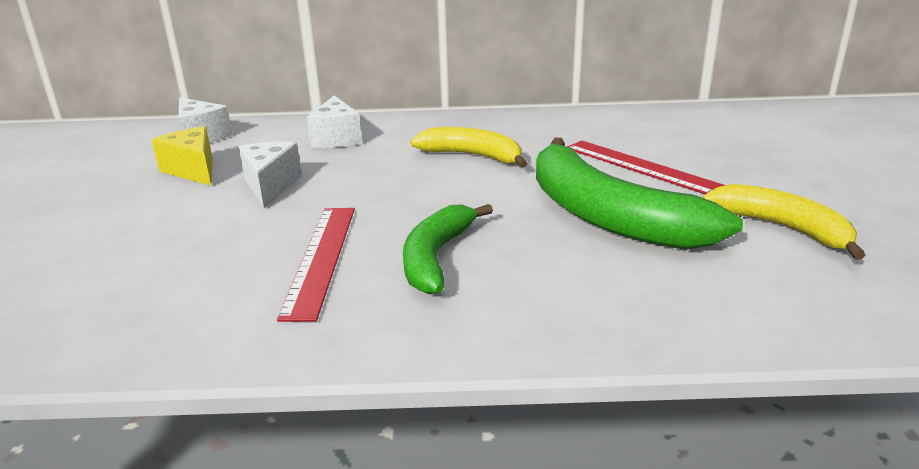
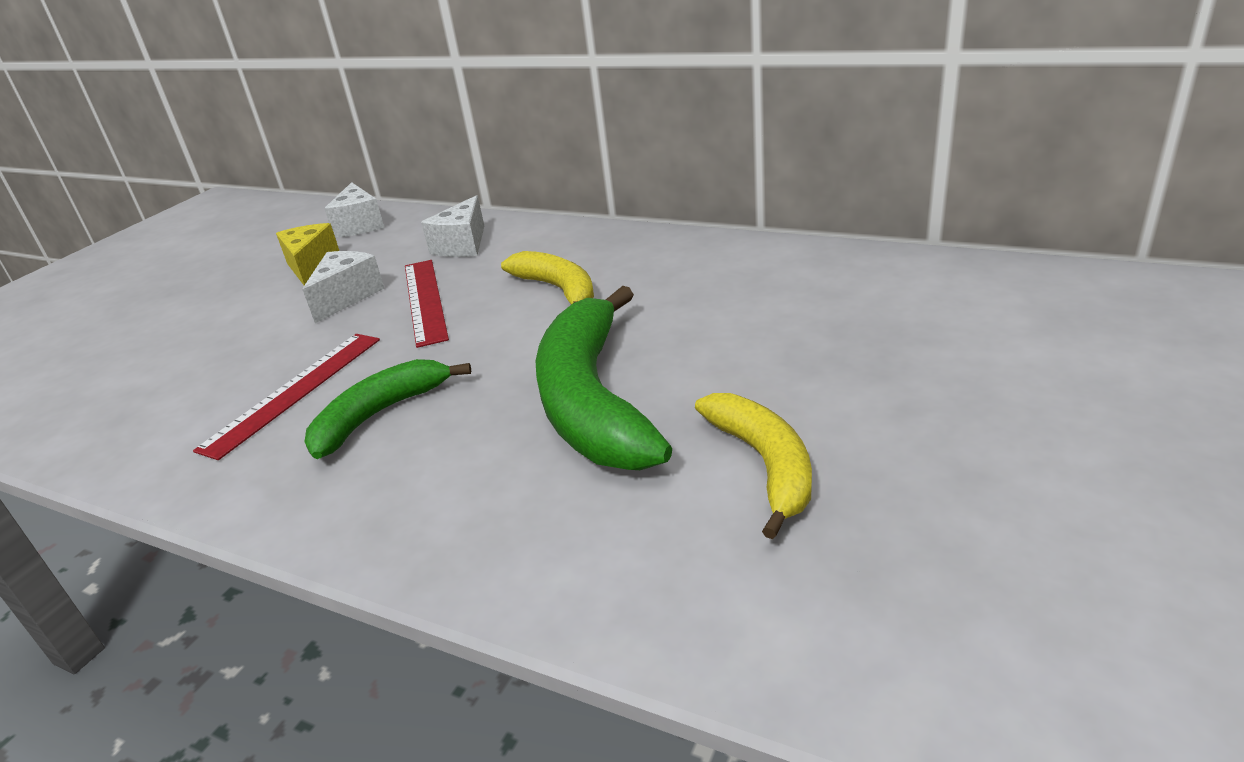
camera: 30 degrees right, 5 degrees up
(641, 167) = (715, 338): red ruler -> red ruler (425, 300)

